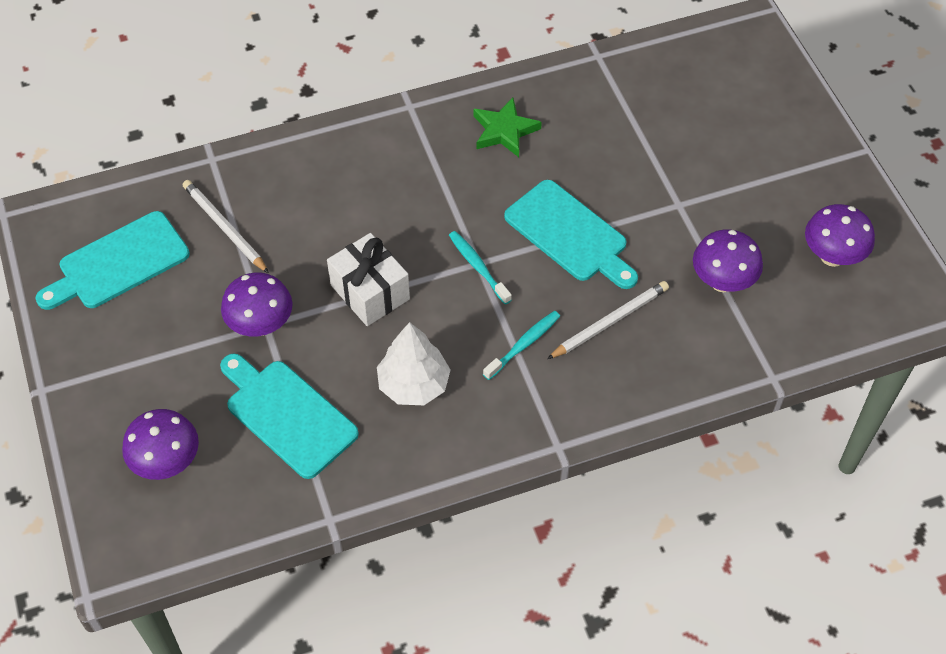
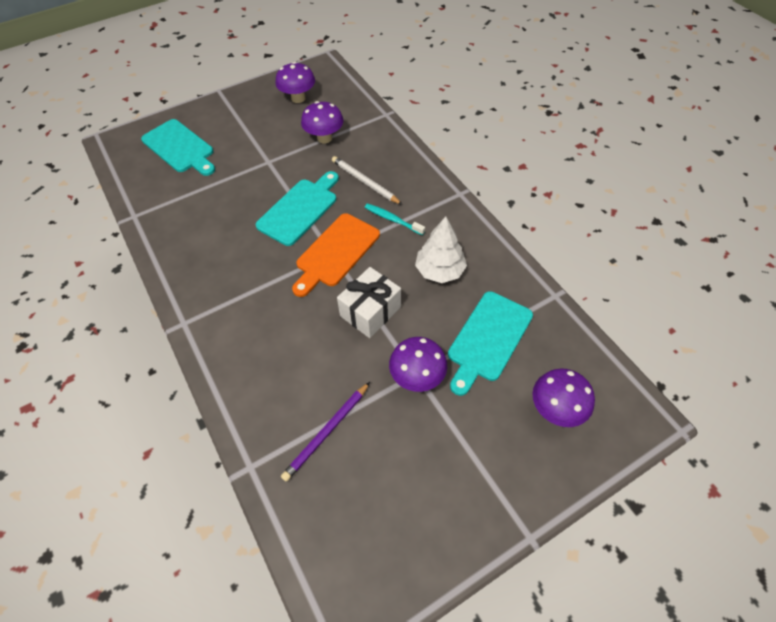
camera: 100 degrees left, 0 degrees up
(118, 263) = (381, 515): turquoise cutting board -> turquoise cutting board (180, 148)
(224, 228) = (327, 432): white pencil -> purple pencil
(478, 267) = (336, 252): turquoise toothbrush -> orange cutting board
(504, 131) = (208, 258): green star -> none

